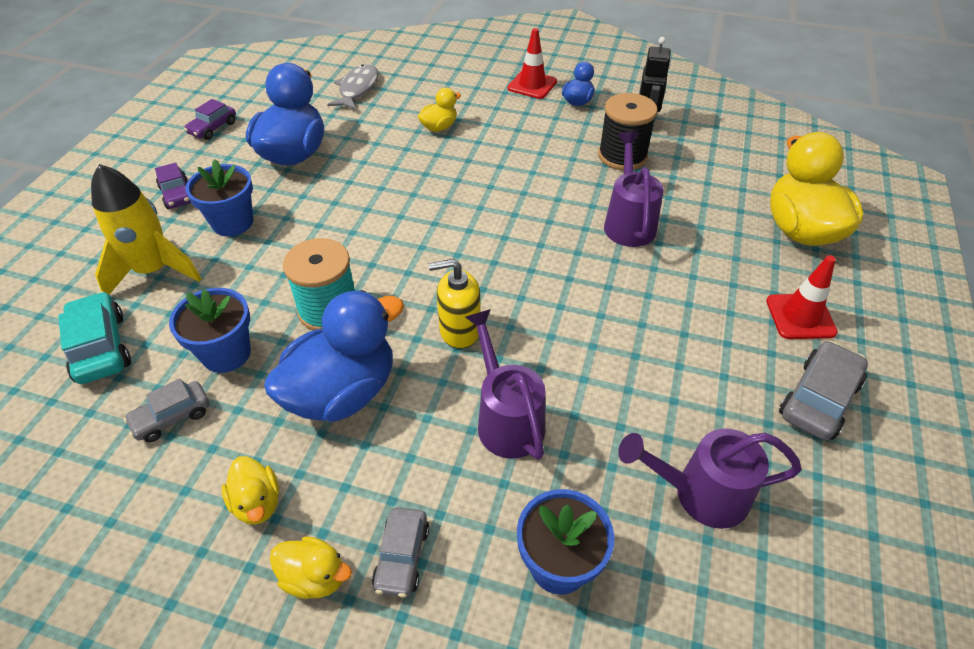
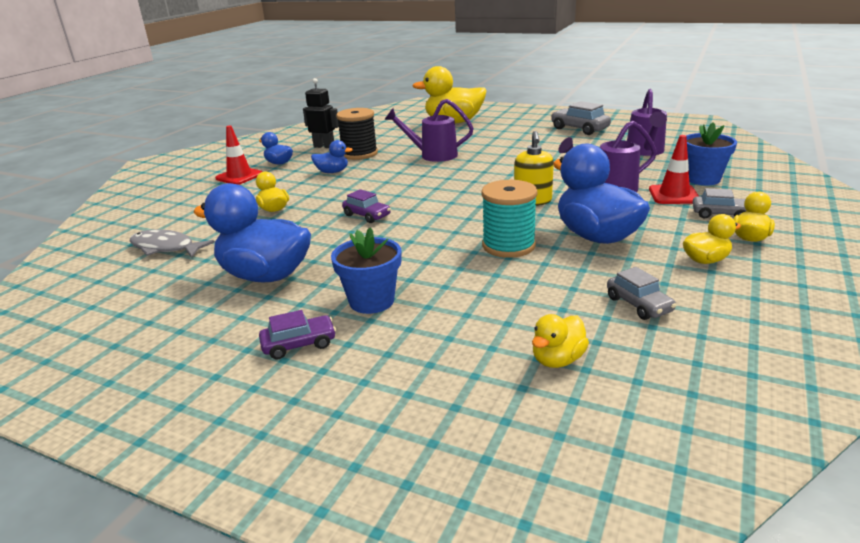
camera: 80 degrees left, 20 degrees down
(101, 347) = (557, 360): turquoise car -> yellow duck
(154, 271) = (439, 342): yellow rocket -> none
(213, 128) = (164, 334): purple car -> purple car (367, 215)
(226, 353) = (561, 286): blue flower pot -> none
(552, 146) = (332, 172): none -> blue duck
(800, 316) = (522, 127): red traffic cone -> red traffic cone (674, 195)

